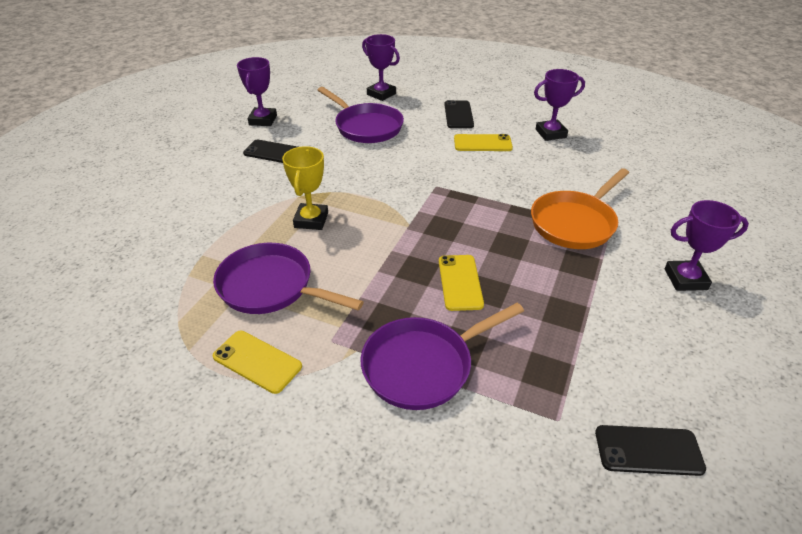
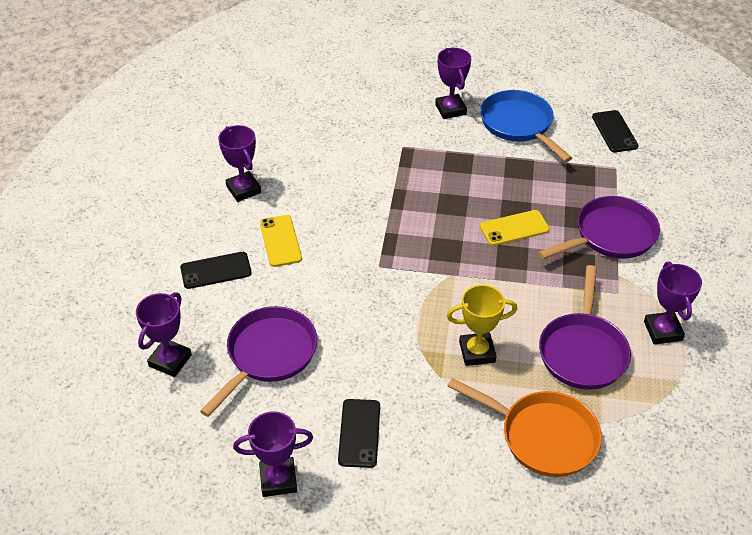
camera: 105 degrees left, 5 degrees up
(257, 361) = (663, 331): yellow phone -> purple trophy
(423, 365) = (610, 235): purple pan -> purple pan turned 75 degrees counterclockwise
(575, 223) = (403, 166): orange pan -> orange pan (543, 436)
(657, 336) = (519, 125): none -> blue pan

